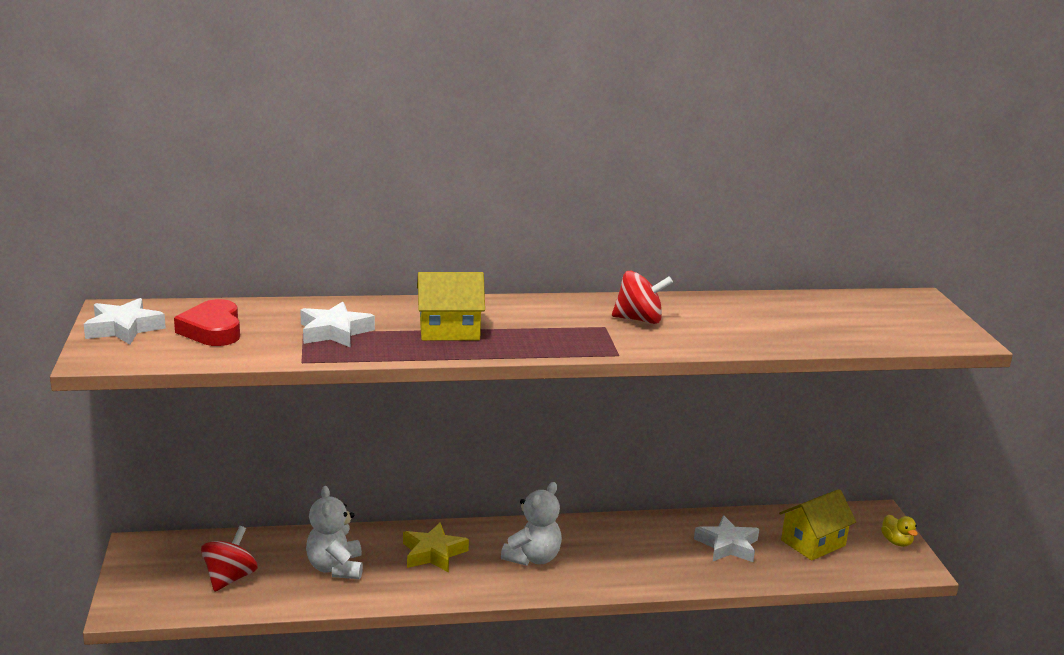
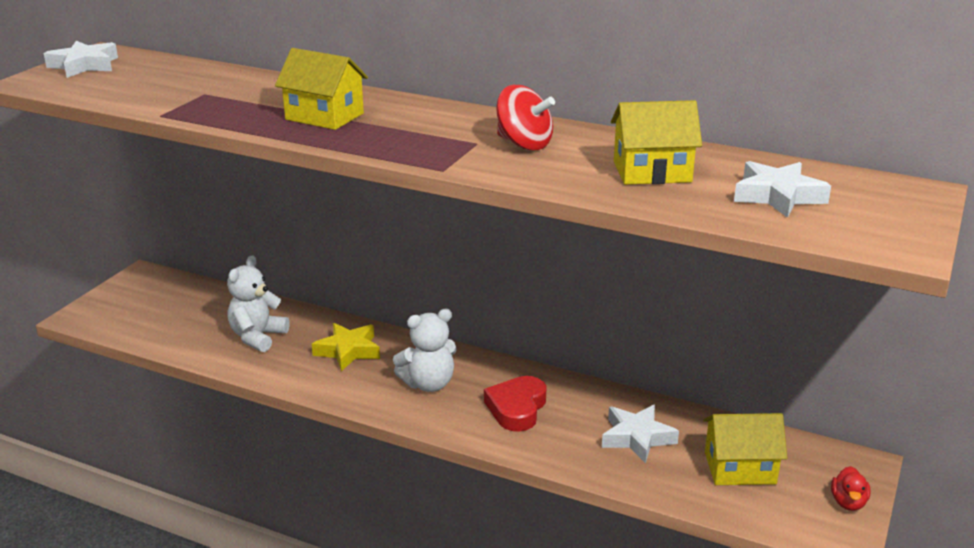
camera: 35 degrees right, 5 degrees up
(212, 330) = (141, 79): red heart -> red heart (517, 408)
(230, 578) = (173, 319): red spinning top -> none
(334, 332) = (228, 98): white star -> white star (778, 196)
(755, 321) = (652, 172): none -> yellow house
(896, 542) = (848, 502): yellow duck -> red duck

